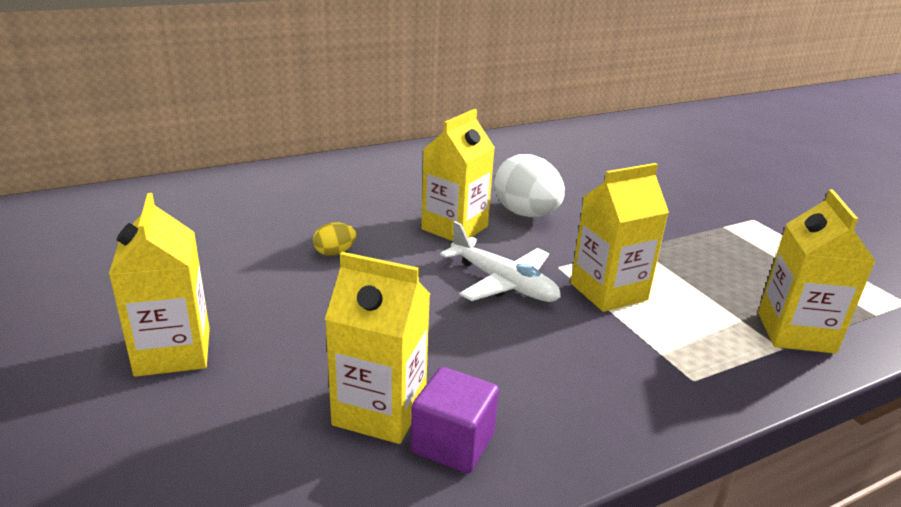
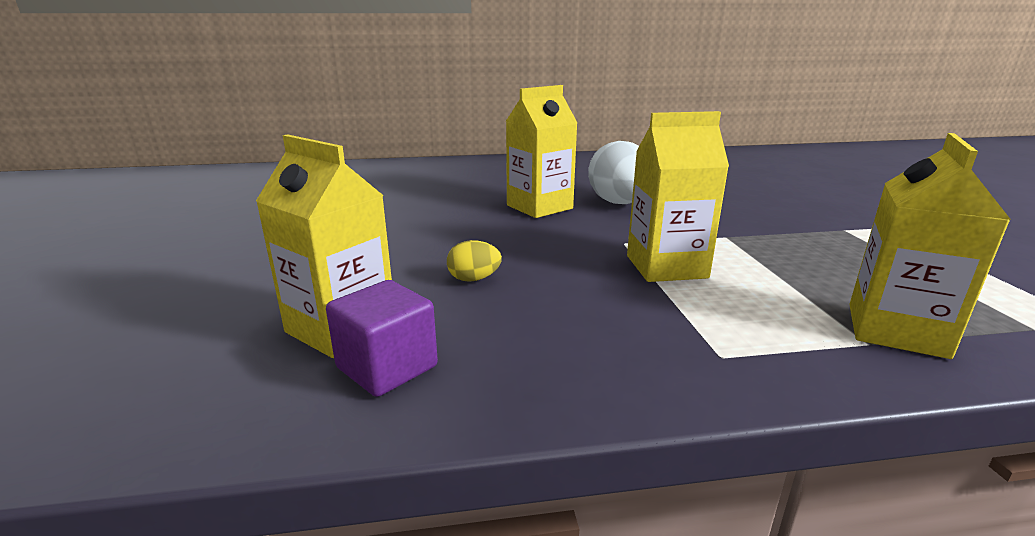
camera: 20 degrees right, 5 degrees down
(173, 352) = (214, 261): yellow carton -> none
(335, 253) = (414, 213): yellow egg -> yellow egg (474, 279)
(503, 283) = (554, 248): white plane -> none

